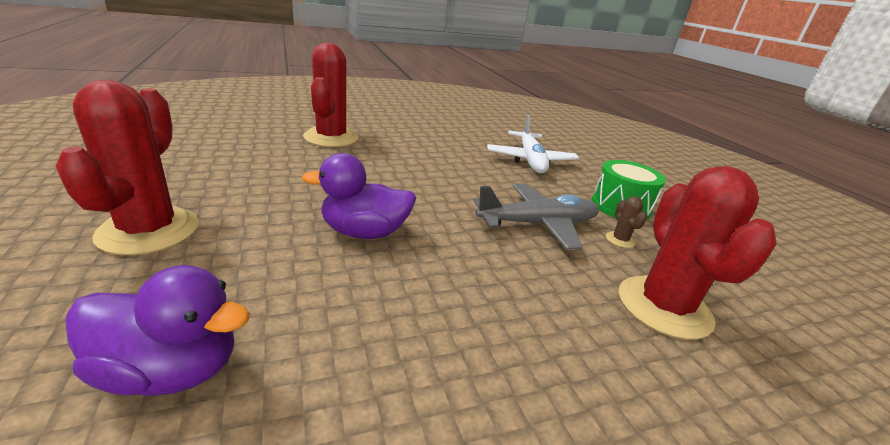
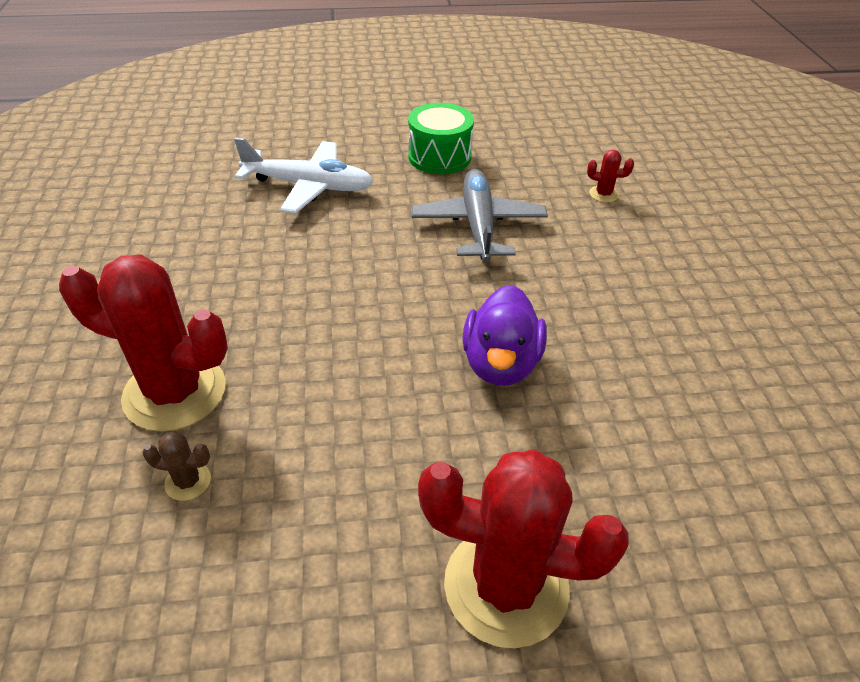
camera: 75 degrees left, 15 degrees up
(171, 370) = (728, 498): purple duck -> none
(620, 240) = (506, 181): brown cactus -> brown cactus (188, 481)
(664, 307) = (603, 194): red cactus -> red cactus, size x0.40

